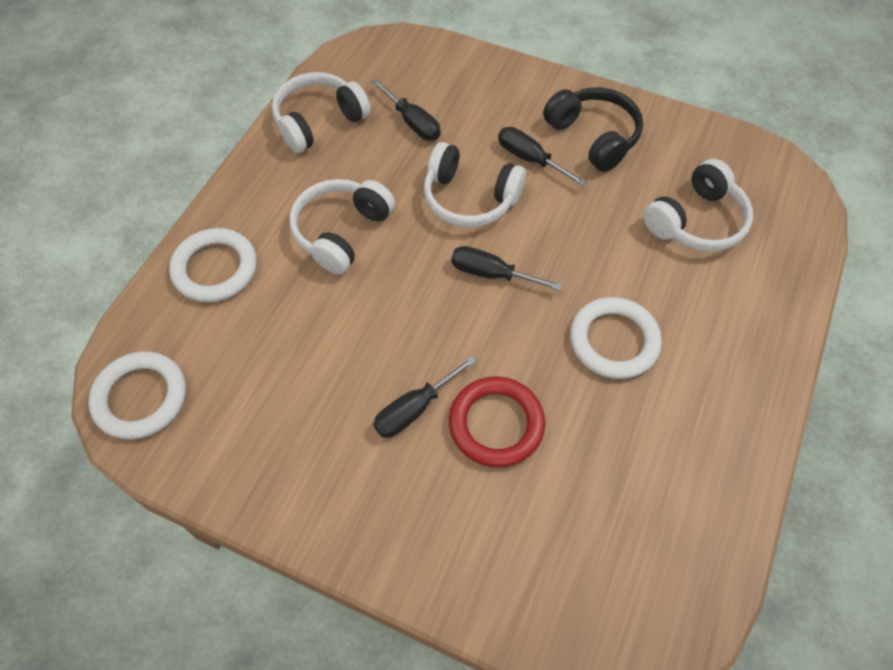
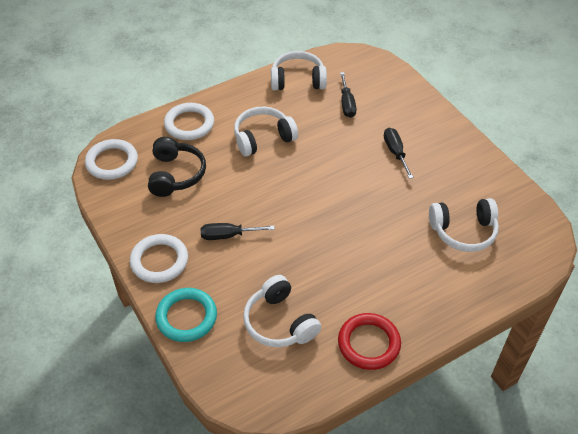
camera: 35 degrees right, 10 degrees down
(461, 576) = (186, 317): none -> turquoise ring
(470, 198) = (344, 155): white headphones -> white headphones (280, 322)
(491, 274) = (322, 196): black screwdriver -> none
(496, 424) = (261, 264): red ring -> red ring (369, 343)
(593, 137) = (443, 159): black headphones -> black headphones (175, 174)
(614, 341) = (358, 262): white ring -> white ring (159, 261)

